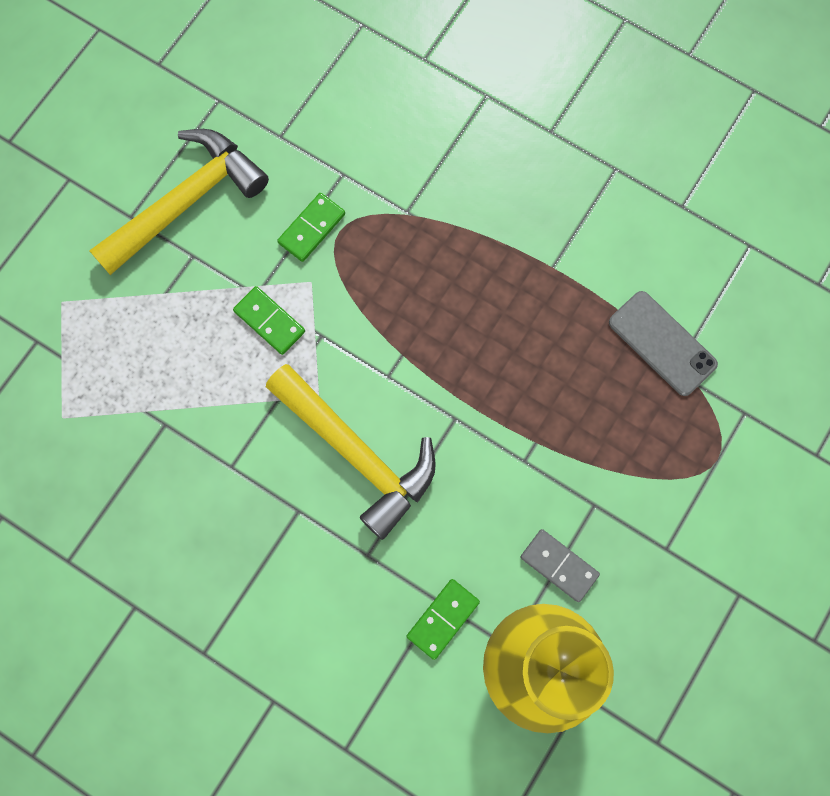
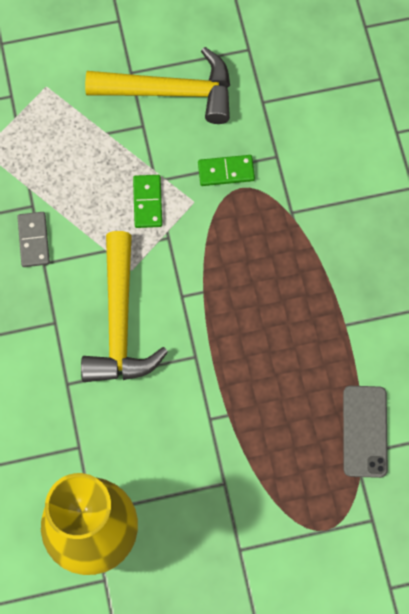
camera: 45 degrees right, 5 degrees down
(442, 619) = (71, 459): green domino -> none
(559, 566) = (167, 496): grey domino -> grey domino (33, 240)

